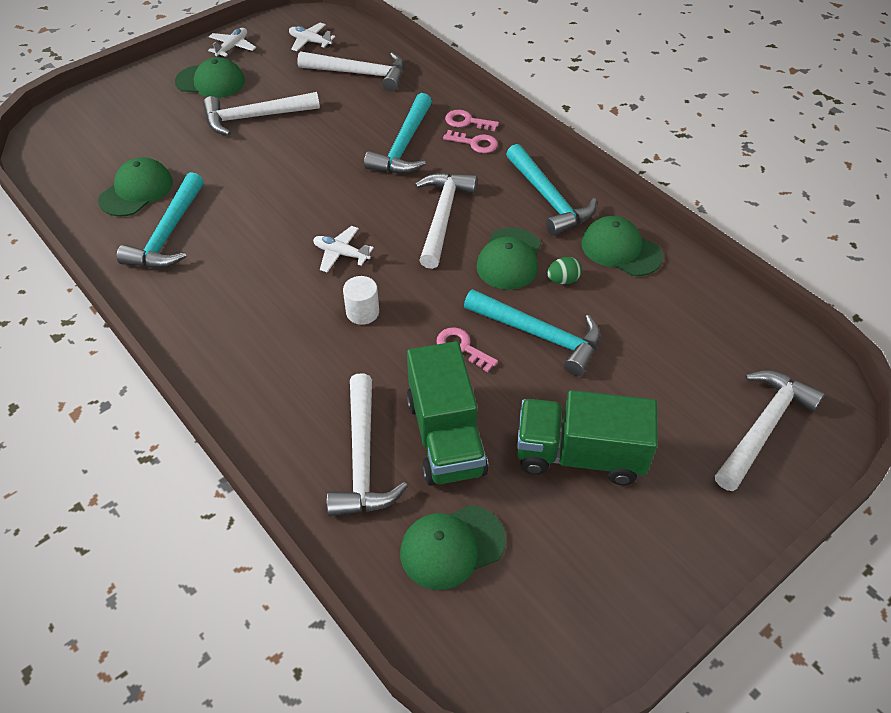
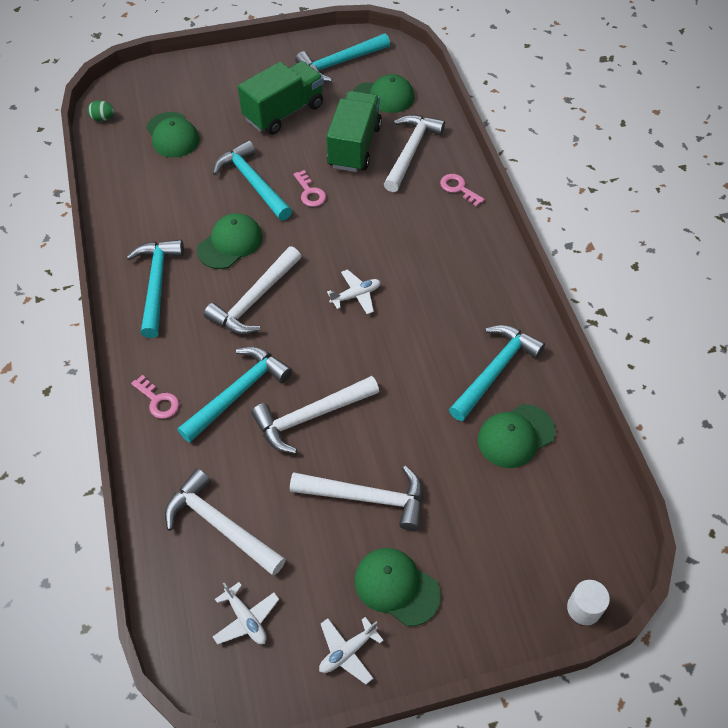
camera: 155 degrees left, 5 degrees up
(341, 254) = (356, 295): white plane -> white plane turned 75 degrees counterclockwise
(362, 312) = (364, 241): white cylinder -> white cylinder (584, 608)
(475, 143) = (171, 369): pink key -> pink key (458, 188)
(562, 593) = (340, 63): none -> turquoise hammer
(563, 280) = (205, 213): green egg -> green egg (103, 118)
(579, 455) = (284, 112): green truck -> green truck turned 75 degrees counterclockwise
(620, 249) = (143, 221): green cap -> green cap (172, 135)
(762, 427) = (170, 91): white hammer -> white hammer (311, 416)

